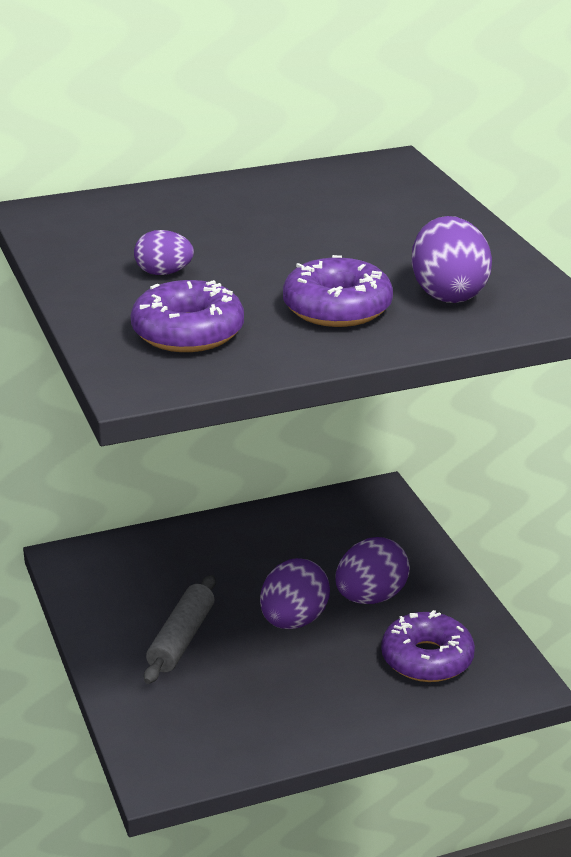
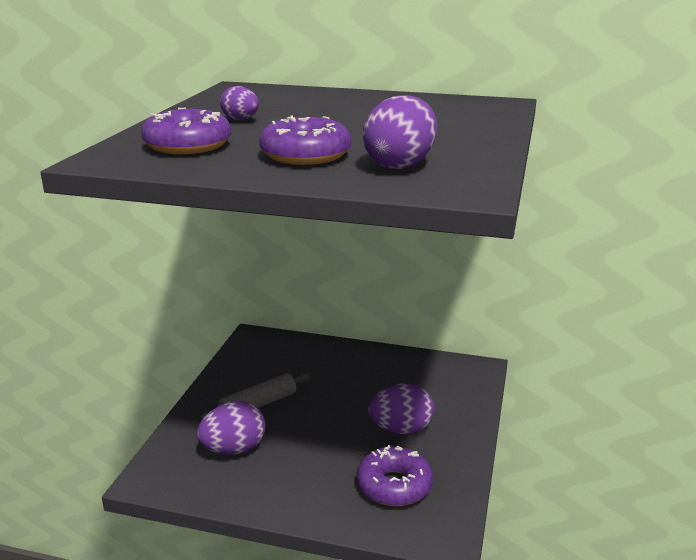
camera: 35 degrees right, 5 degrees down
(293, 621) = (335, 422): purple egg -> purple egg (234, 449)

